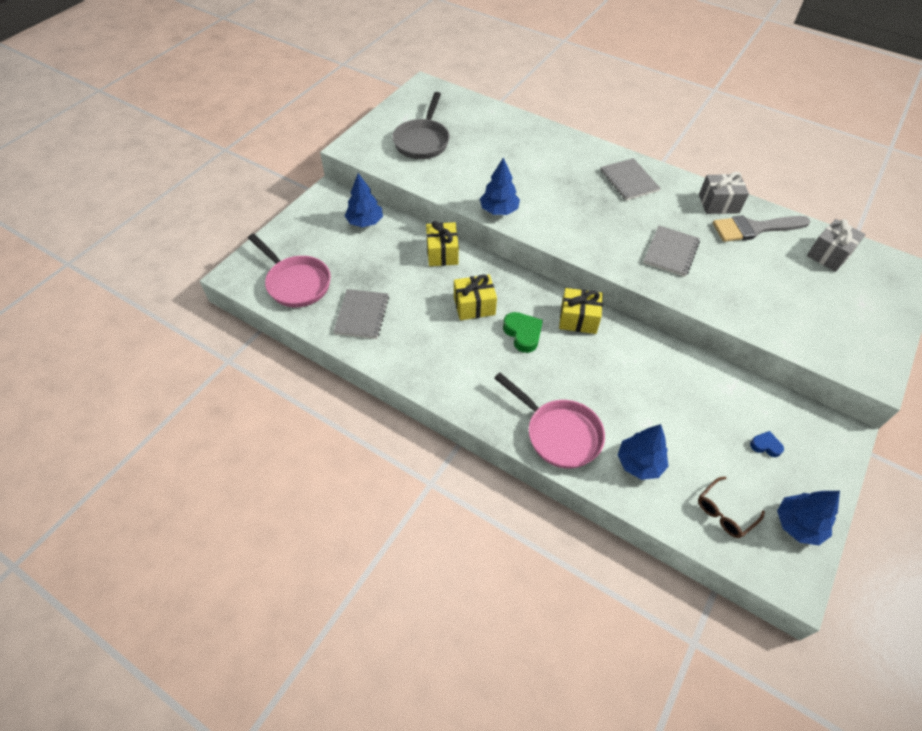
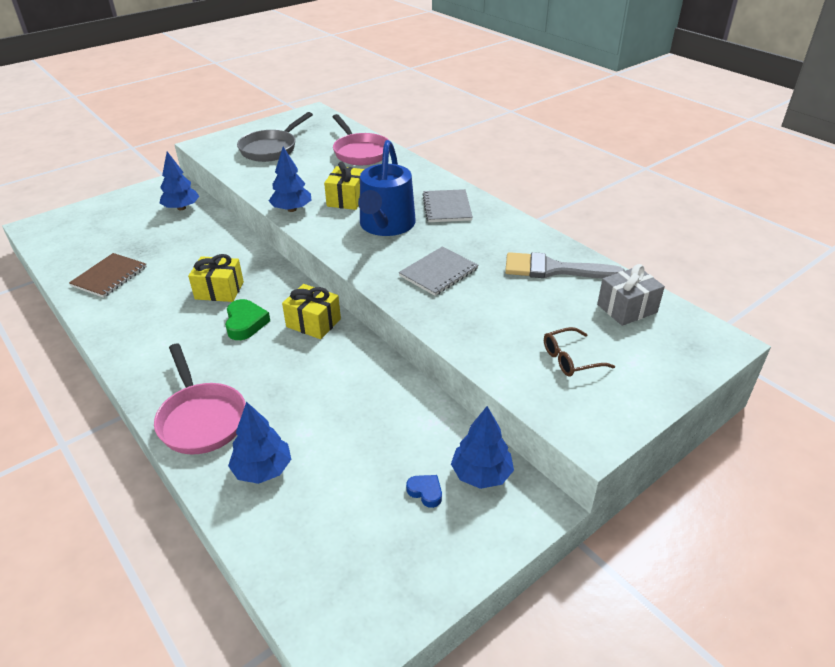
camera: 20 degrees right, 15 degrees down
(296, 283) = (77, 241): pink pan -> pink pan (360, 152)
(362, 315) = (109, 276): grey notebook -> brown notebook
(442, 253) = (229, 243): yellow gift -> yellow gift (347, 199)
(593, 211) = (386, 225): none -> blue watering can
(718, 203) = (530, 241): grey gift -> none
(724, 512) = (318, 548): brown glasses -> brown glasses (570, 359)
(798, 525) = (398, 589): blue tree -> blue tree (481, 474)

